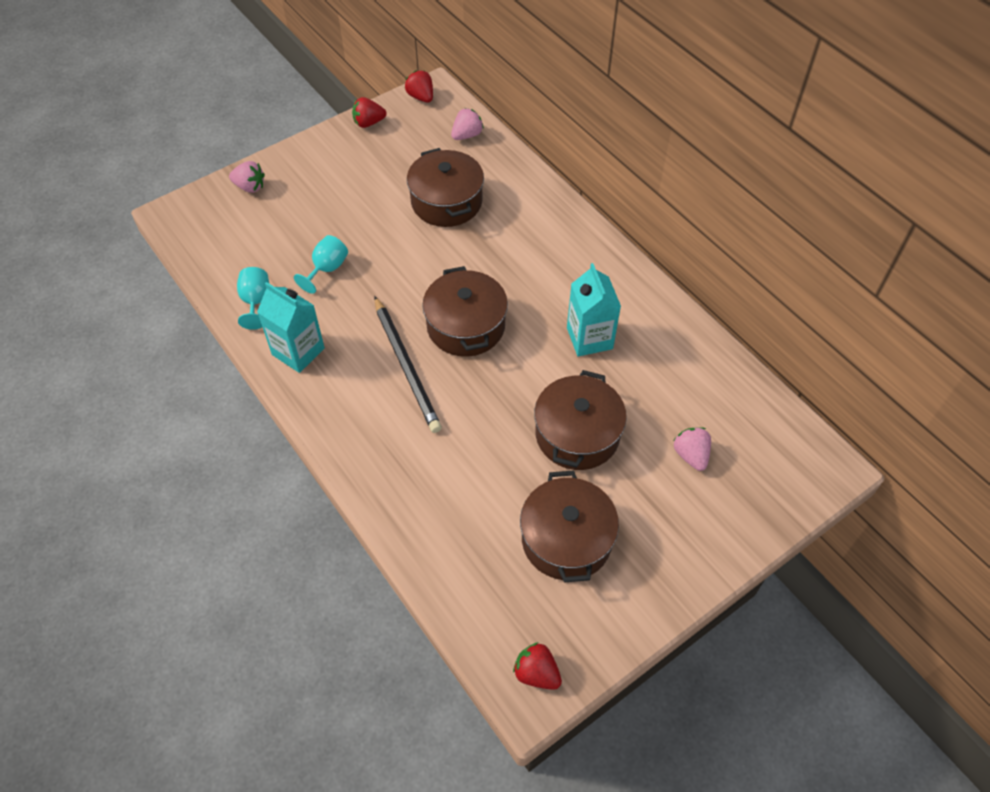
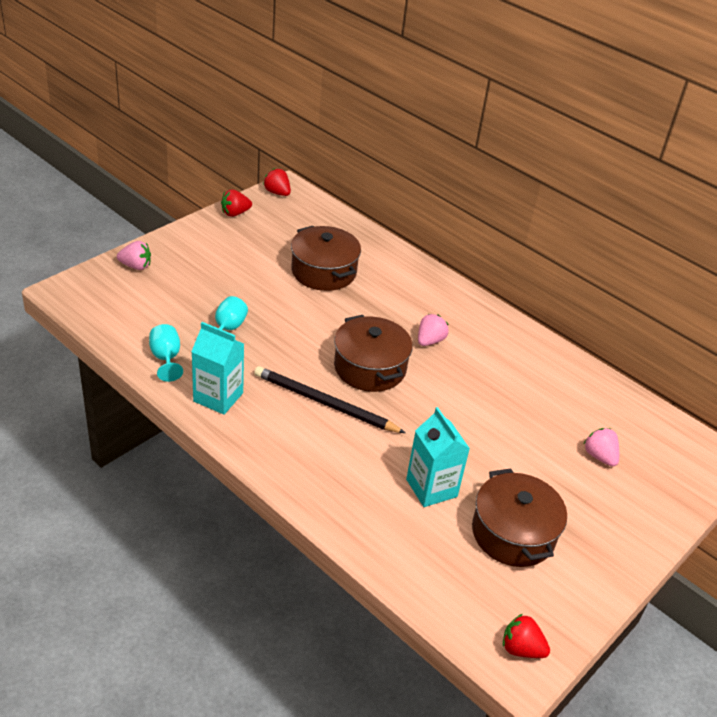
camera: 15 degrees left, 15 degrees down
(406, 366) = (324, 403): black pencil -> black pencil turned 150 degrees clockwise
(467, 135) = (327, 220): pink strawberry -> pink strawberry (430, 341)
(577, 434) = (496, 447): brown pot -> none
(589, 338) = (483, 371): turquoise carton -> turquoise carton (431, 488)

